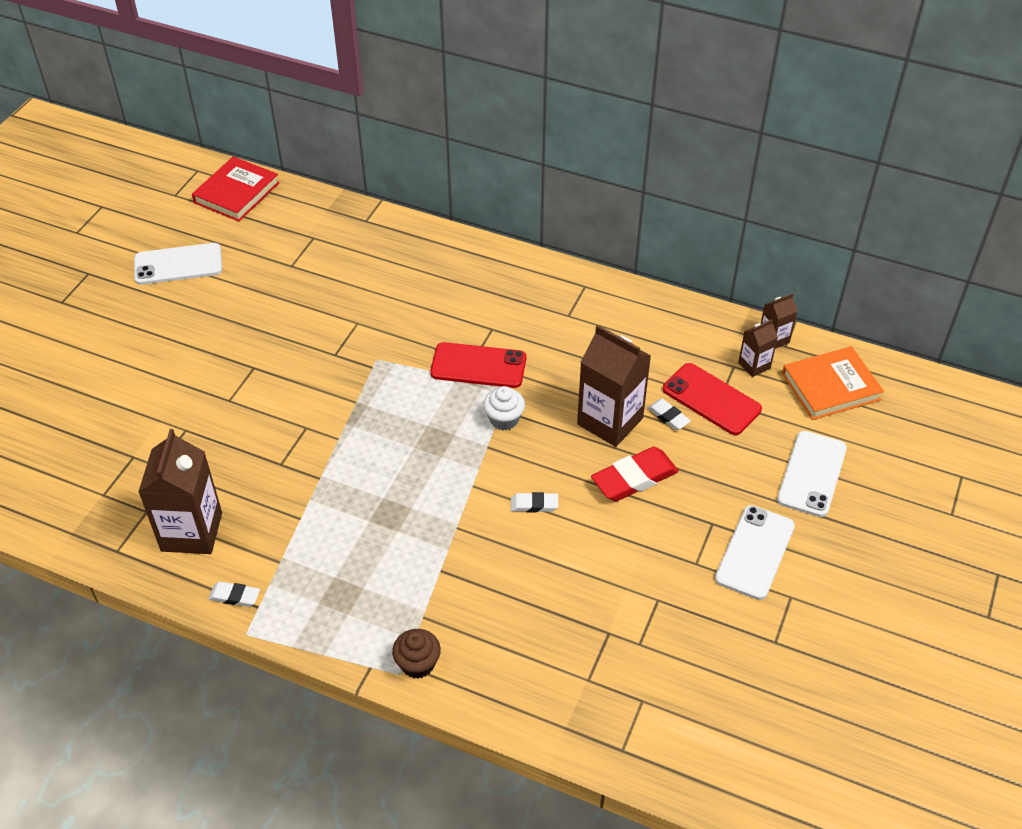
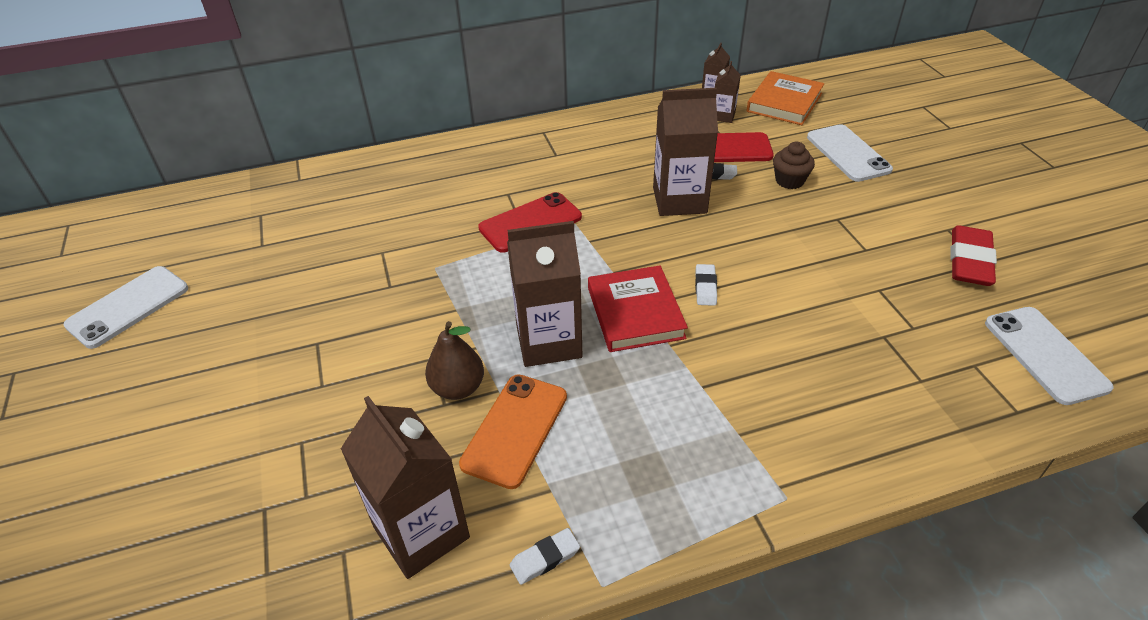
camera: 40 degrees left, 5 degrees down
(236, 193) = (135, 221): red book -> red book (635, 313)
(299, 459) = (458, 388): none -> brown pear
(301, 511) = (515, 430): none -> orange phone
(385, 467) = (548, 341): none -> brown carton
(417, 663) = (789, 476): brown cupcake -> brown cupcake (789, 181)
(504, 419) = (600, 245): white cupcake -> none
(534, 504) = (705, 287): white eraser -> white eraser turned 45 degrees counterclockwise
(634, 478) = (748, 224): red eraser -> red eraser (970, 261)
(755, 552) = (888, 218): white phone -> white phone (1045, 355)

